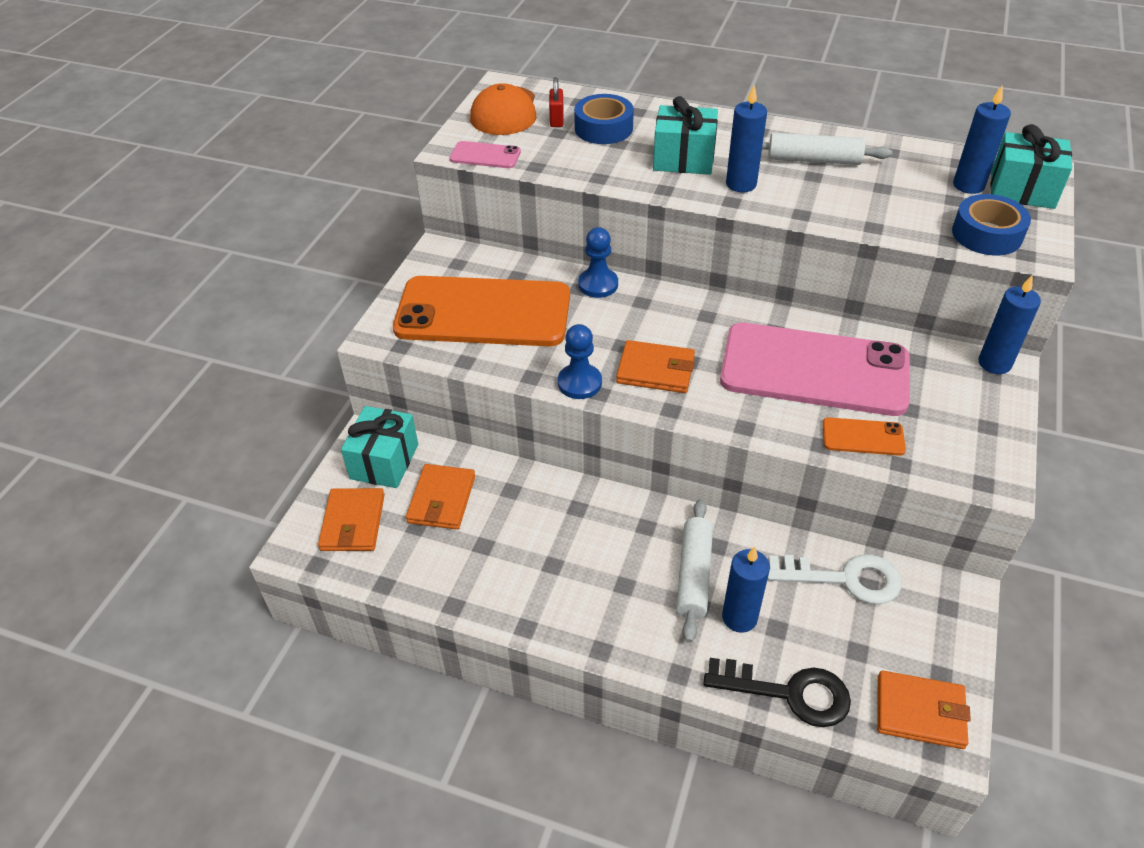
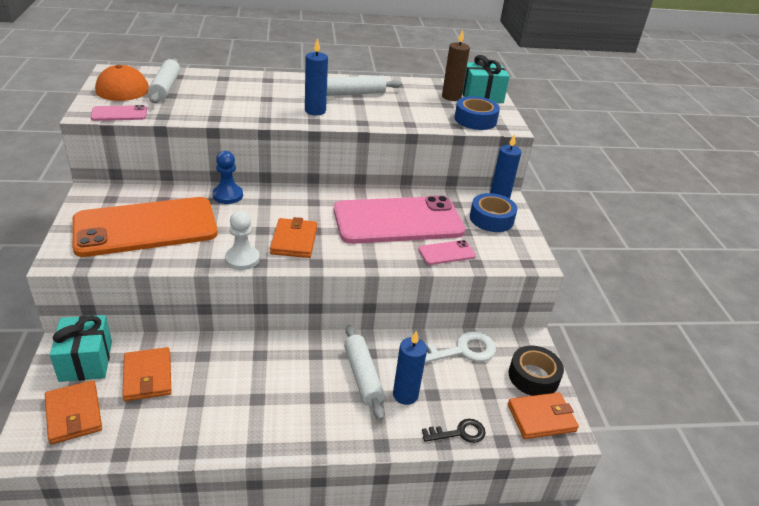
camera: 30 degrees left, 10 degrees down
(556, 120) = (165, 88): red padlock -> white rolling pin
(579, 383) = (242, 259): blue pawn -> white pawn
(603, 128) = (203, 89): blue tape -> blue tape (491, 219)
(655, 370) = (294, 240): orange wallet -> orange wallet turned 75 degrees counterclockwise
(683, 159) = (269, 101): turquoise gift -> none
(789, 693) = (459, 433): black key -> black key, size x0.62
(863, 437) = (446, 253): orange phone -> pink phone
(938, 649) = (533, 377): none -> black tape
(968, 185) = (451, 97): blue candle -> brown candle

